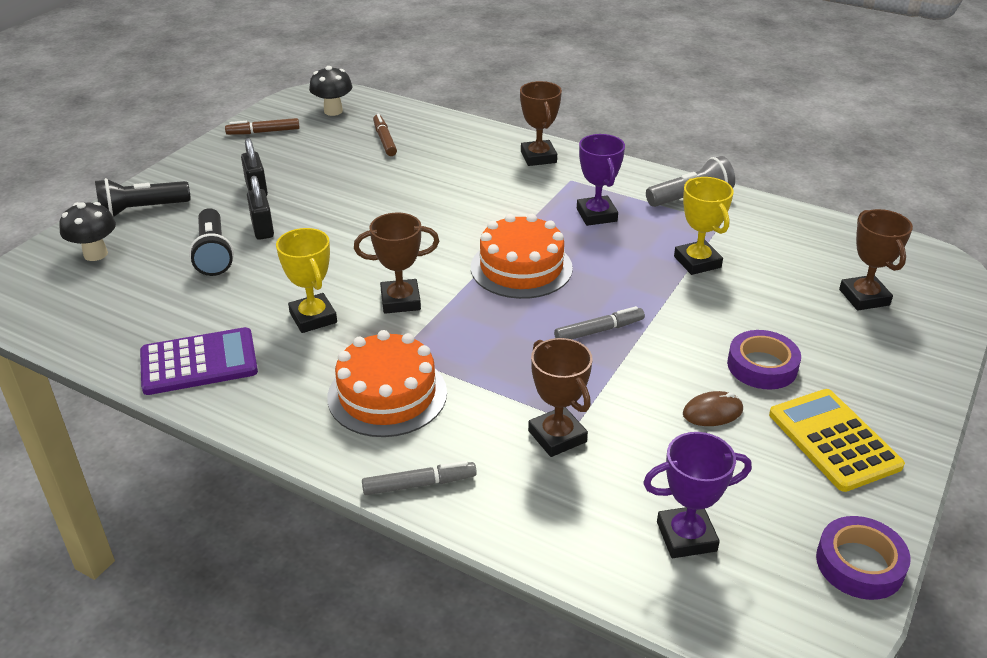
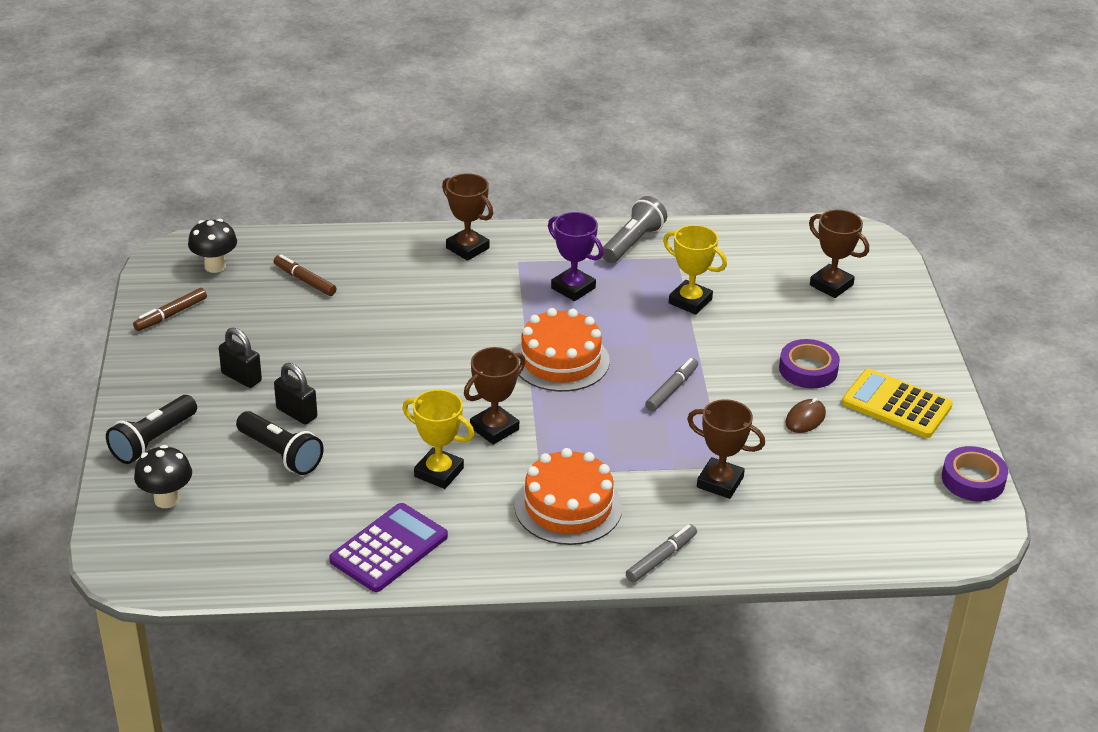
camera: 35 degrees left, 0 degrees up
(686, 536) = (862, 510): purple trophy -> none

